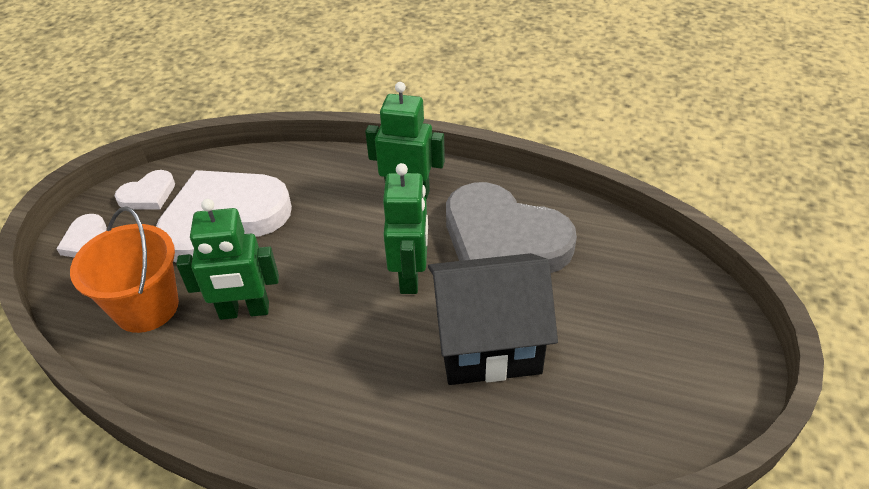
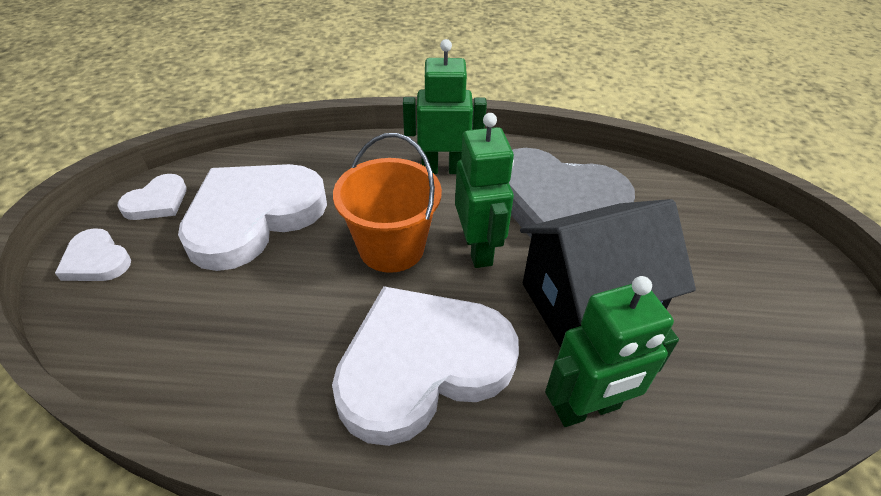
camera: 15 degrees left, 0 degrees up
(146, 307) = (186, 325): orange bucket -> orange bucket (391, 248)
(244, 311) = (307, 312): green robot -> green robot (587, 409)
(323, 371) = (422, 365): none -> white heart

